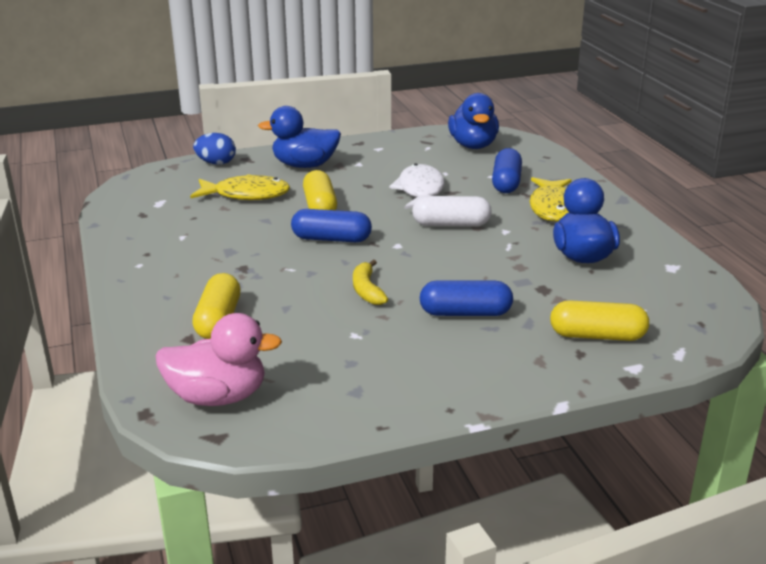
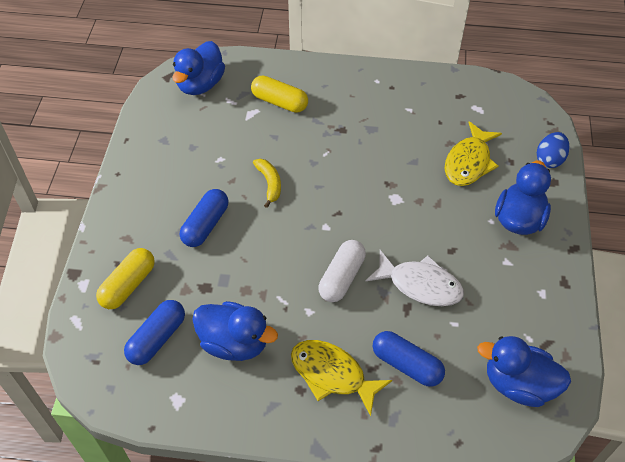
camera: 115 degrees right, 25 degrees up
(218, 397) = (200, 84): pink duck -> blue duck
(320, 206) = (422, 202): yellow capsule -> none
(331, 239) = (358, 190): blue capsule -> blue capsule (157, 338)
(367, 290) = (269, 184): yellow banana -> yellow banana turned 60 degrees clockwise

